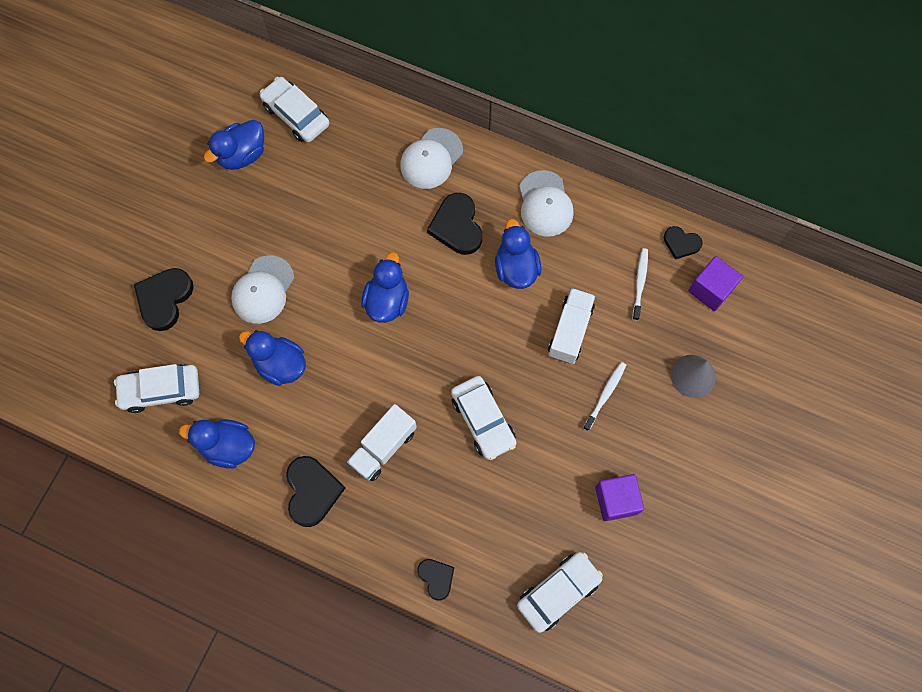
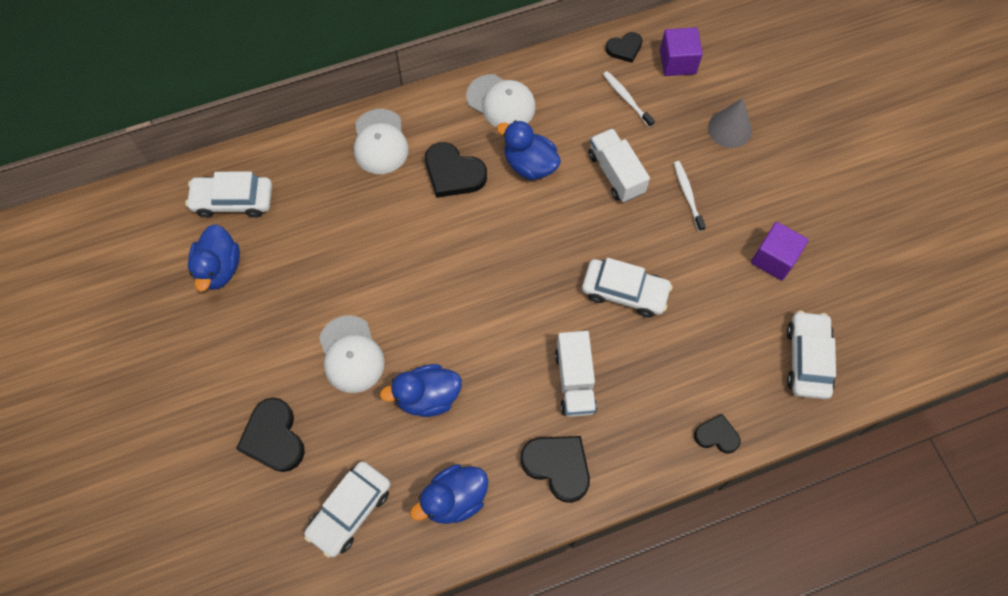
camera: 45 degrees left, 5 degrees down
(387, 301) = (459, 273): blue duck -> none

